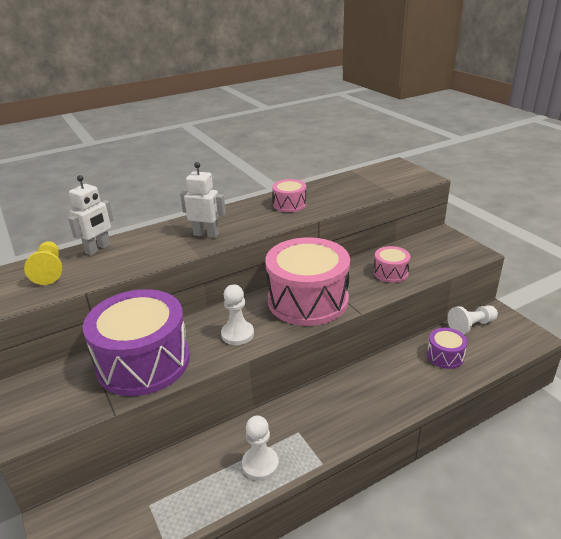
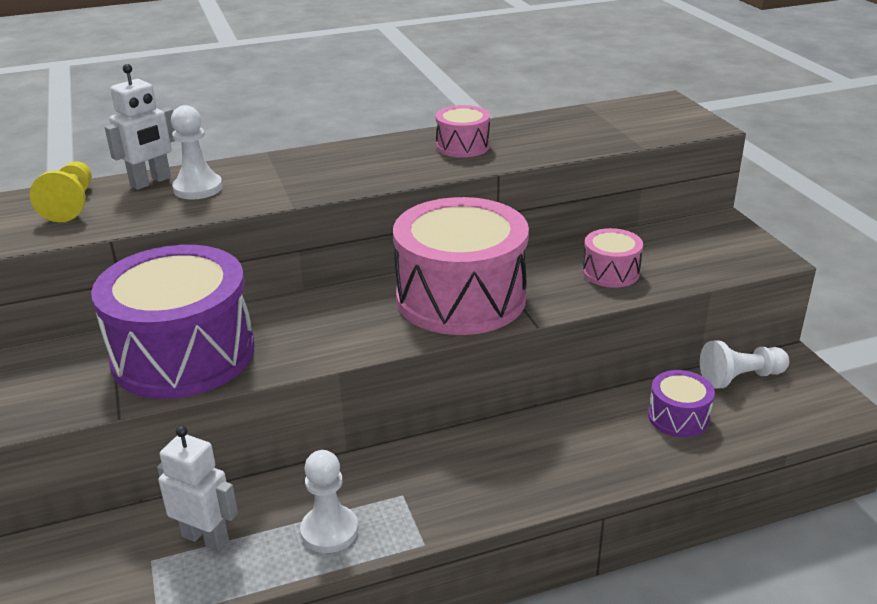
camera: 10 degrees right, 0 degrees up
(206, 234) = (316, 177): white robot -> white robot (206, 538)
(237, 334) = (334, 333): white pawn -> white pawn (198, 188)

